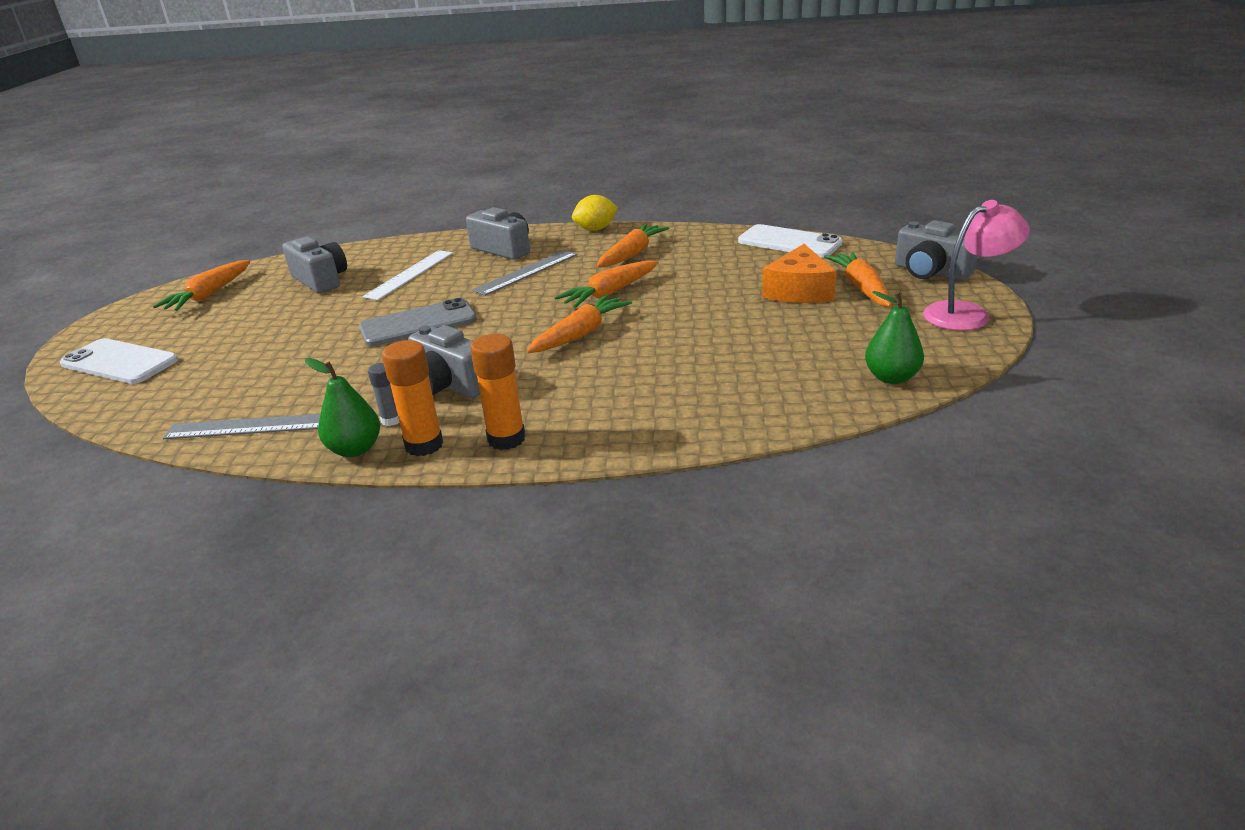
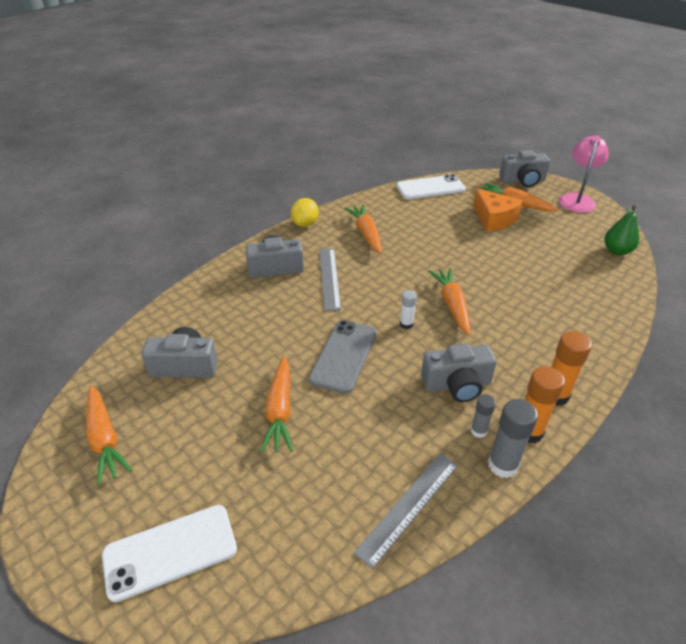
camera: 50 degrees left, 10 degrees up
(355, 449) = (502, 465): green pear -> grey glue stick
(410, 274) = (250, 322): white ruler -> none
(509, 328) = (406, 324): none -> white glue stick
(610, 293) = (410, 268): orange carrot -> orange carrot (280, 410)

